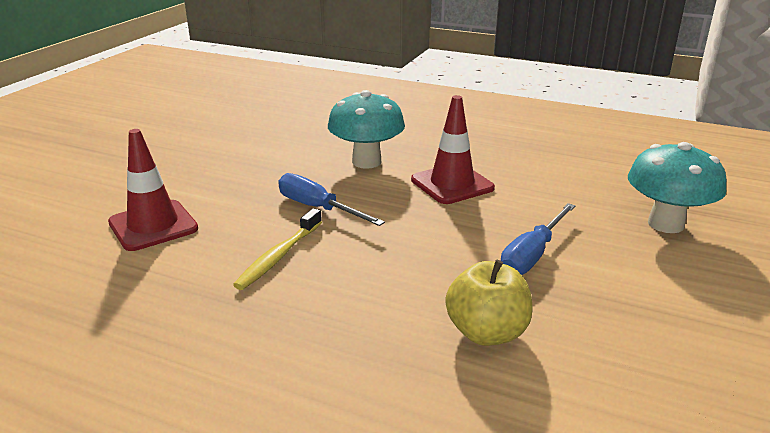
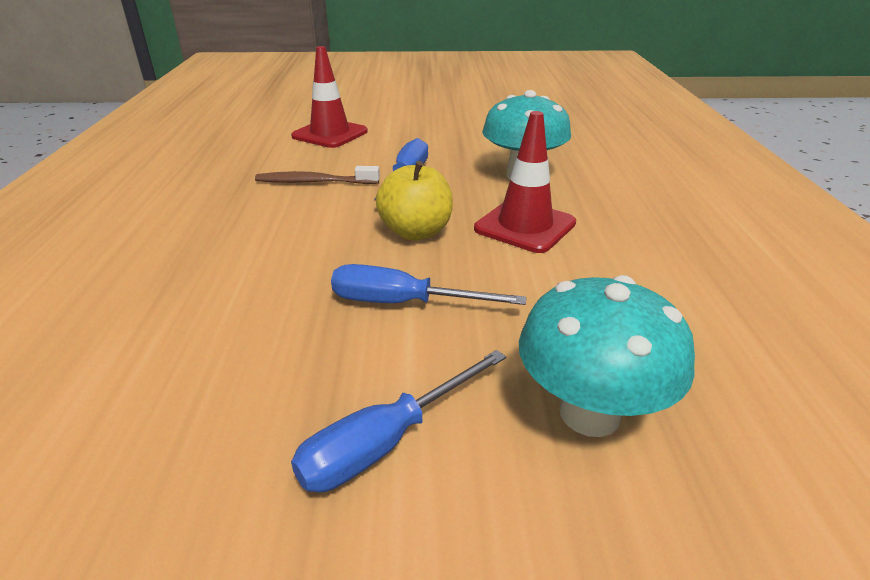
camera: 65 degrees right, 5 degrees up
(278, 256) = (314, 182): yellow toothbrush -> brown toothbrush
(486, 333) = (233, 299): yellow apple -> yellow apple (416, 232)
(678, 291) = (386, 442): none -> blue screwdriver

